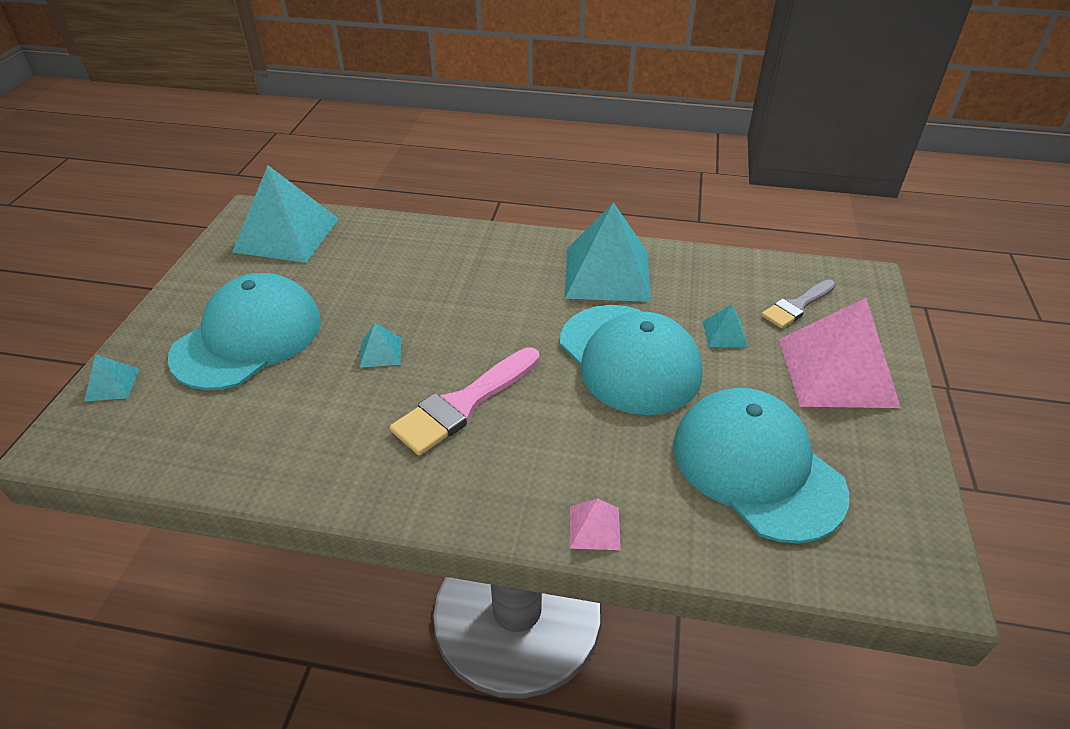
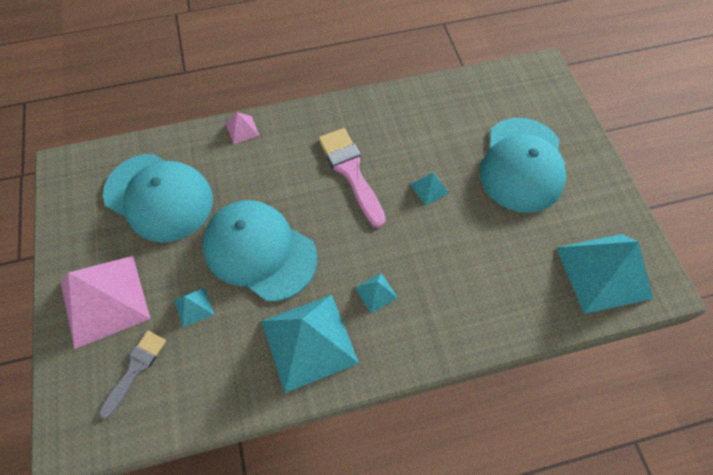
camera: 155 degrees right, 20 degrees up
(112, 384) = (560, 105): turquoise pyramid -> turquoise pyramid (376, 292)
(463, 404) = (351, 171): pink brush -> pink brush turned 45 degrees counterclockwise

